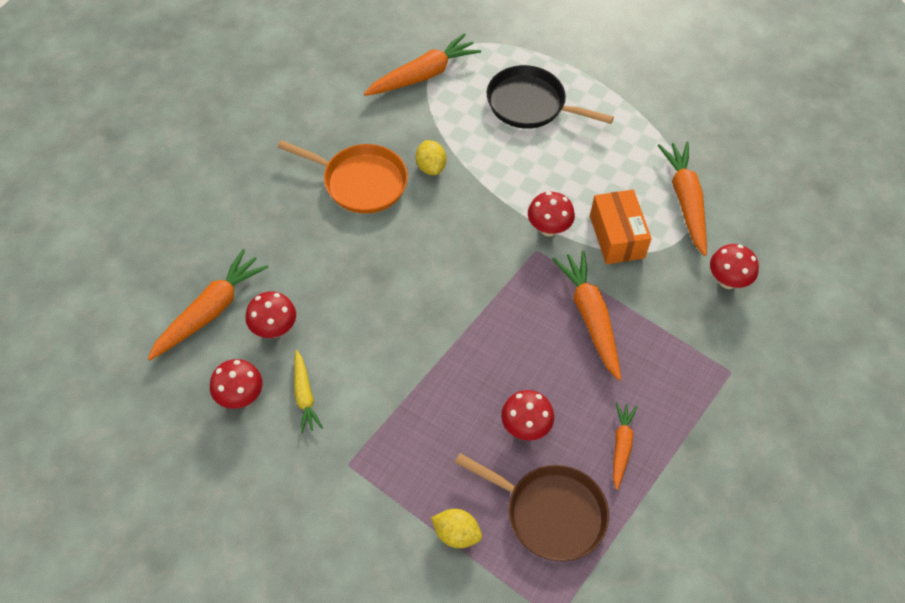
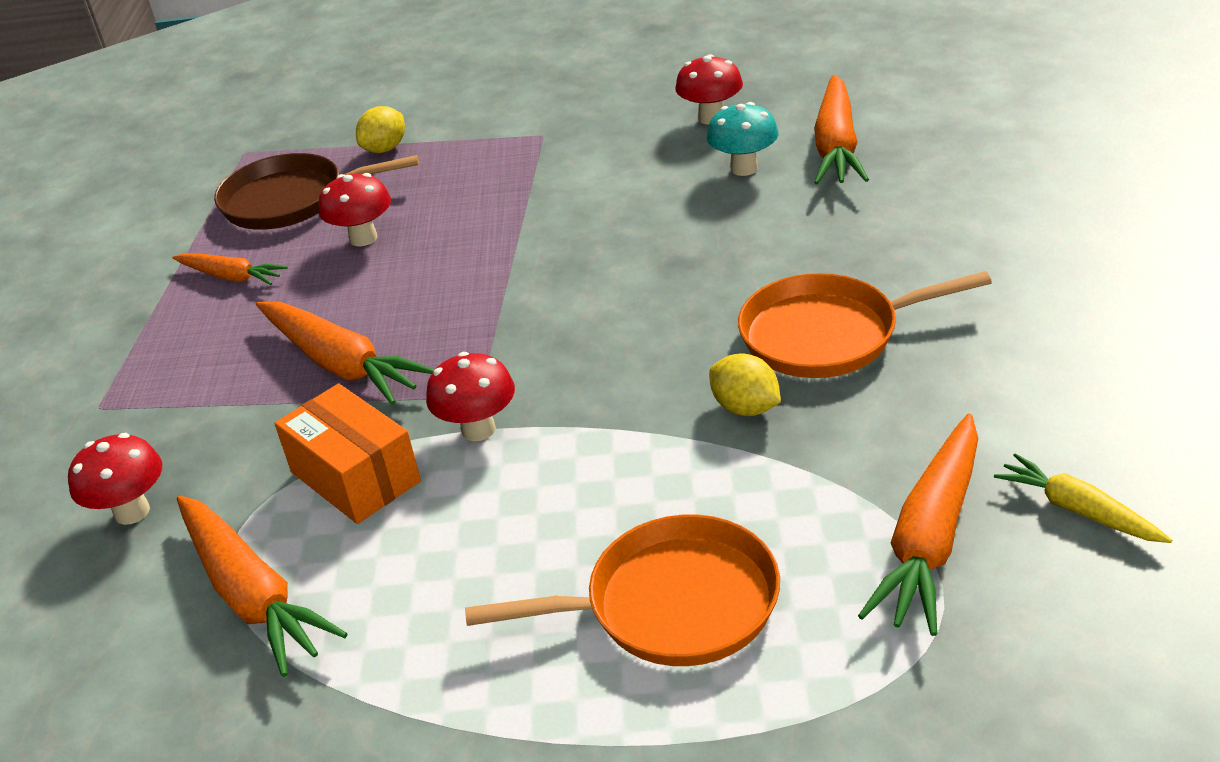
camera: 155 degrees right, 20 degrees down
(274, 329) = (744, 168): red mushroom -> turquoise mushroom
(304, 396) = (644, 148): yellow carrot -> yellow carrot (1078, 510)
(456, 534) = (385, 149): yellow lemon -> yellow lemon turned 45 degrees counterclockwise
(530, 104) = (673, 604): black pan -> orange pan
(621, 446) = (231, 277): orange carrot -> orange carrot turned 45 degrees counterclockwise

